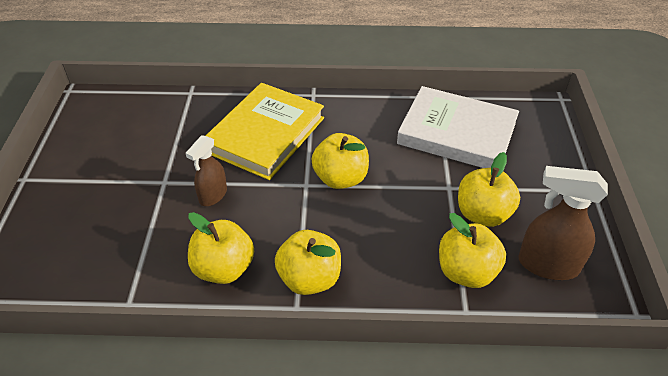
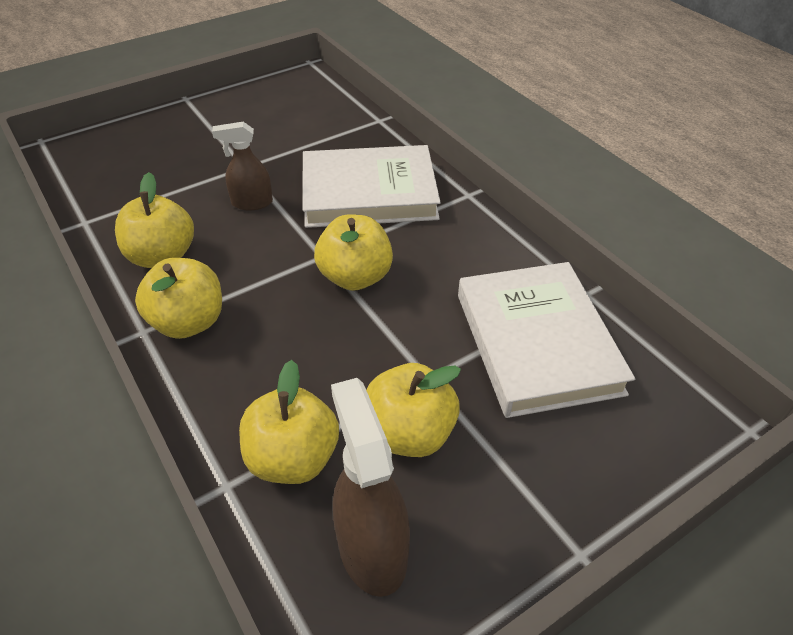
camera: 55 degrees right, 0 degrees up
(265, 134) = (369, 193): yellow book -> white book

